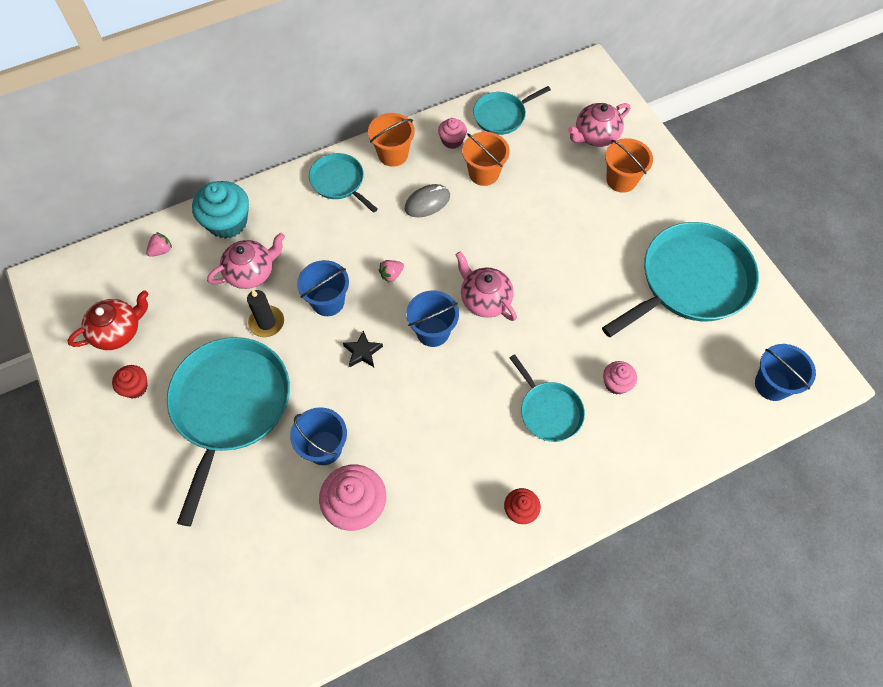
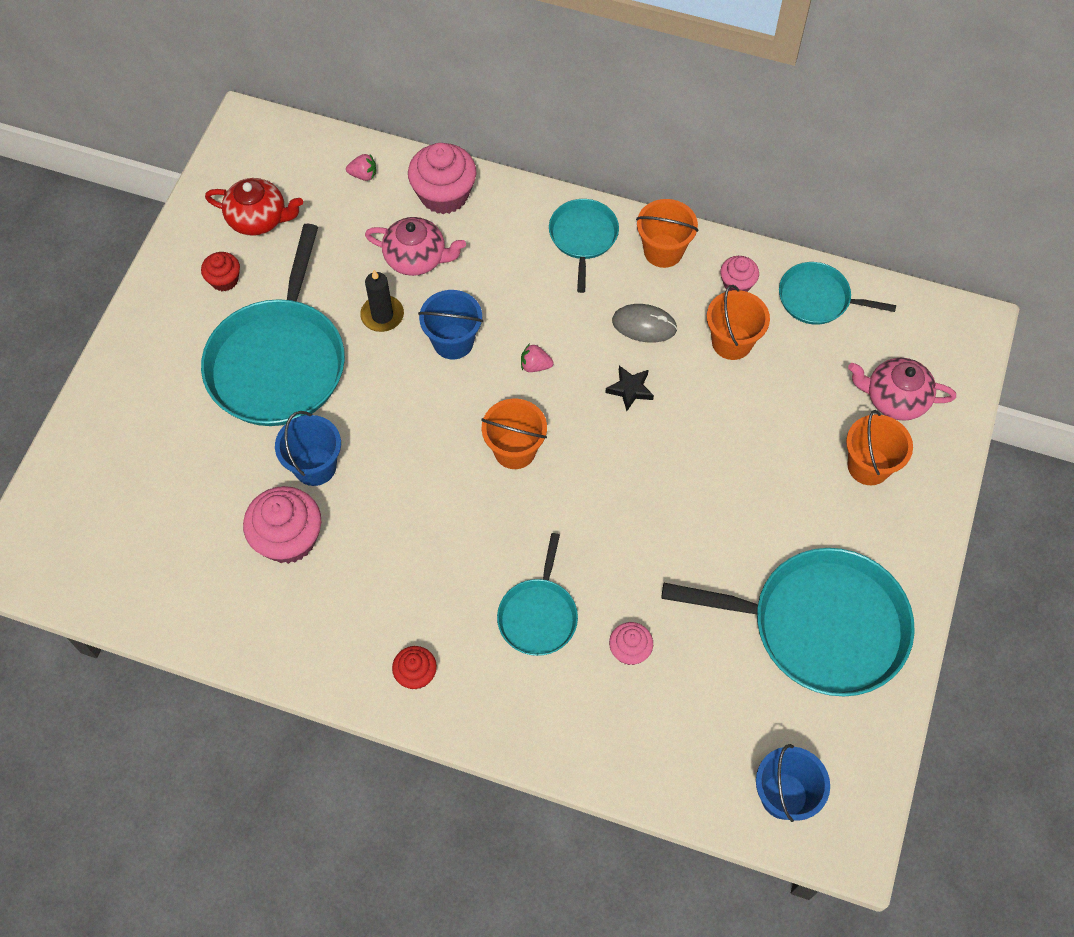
camera: 45 degrees right, 0 degrees up
(227, 222) = (444, 194): turquoise cupcake -> pink cupcake
(230, 406) = (279, 362): turquoise pan -> turquoise pan turned 135 degrees clockwise
(362, 352) = (434, 413): black star -> black star (630, 389)
(433, 332) = (515, 450): blue bucket -> orange bucket
(485, 299) = (595, 463): pink teapot -> none

